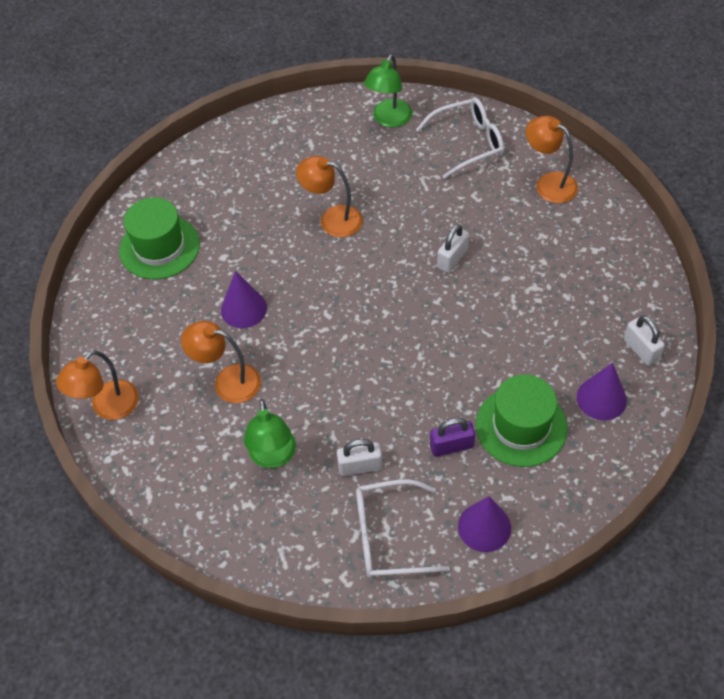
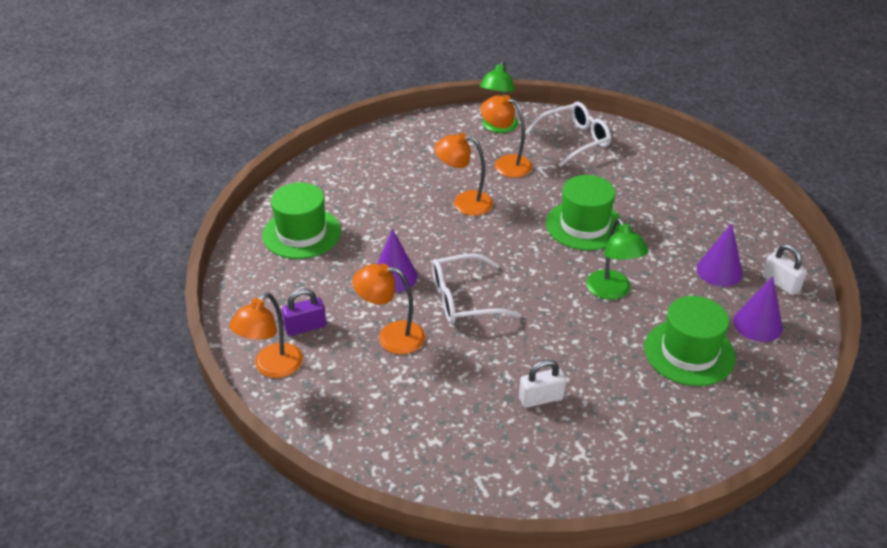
camera: 10 degrees left, 15 degrees down
(273, 457) = (451, 397): green lamp -> green lamp (612, 291)
(390, 536) = (587, 457): white glasses -> white glasses (465, 299)
(451, 446) = (627, 374): purple padlock -> purple padlock (305, 327)
(452, 258) = (584, 225): white padlock -> green hat
(484, 527) = (679, 440): purple cone -> purple cone (719, 271)
(548, 183) = (655, 165): orange lamp -> orange lamp (505, 164)

